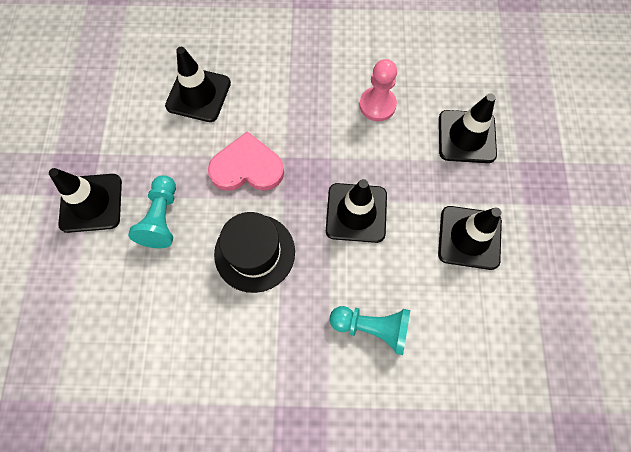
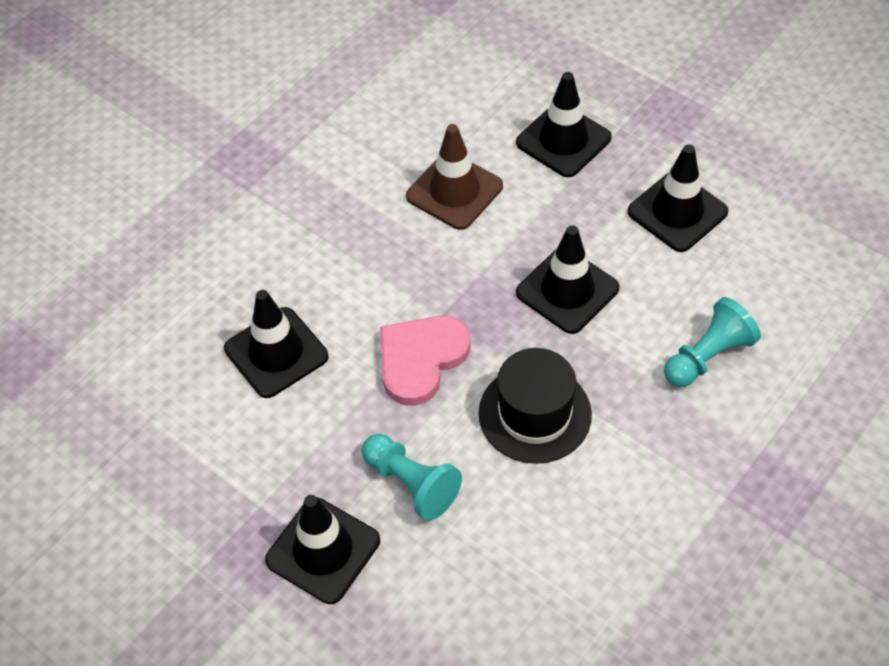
camera: 50 degrees left, 15 degrees down
(377, 105) = (454, 191): pink pawn -> brown traffic cone

